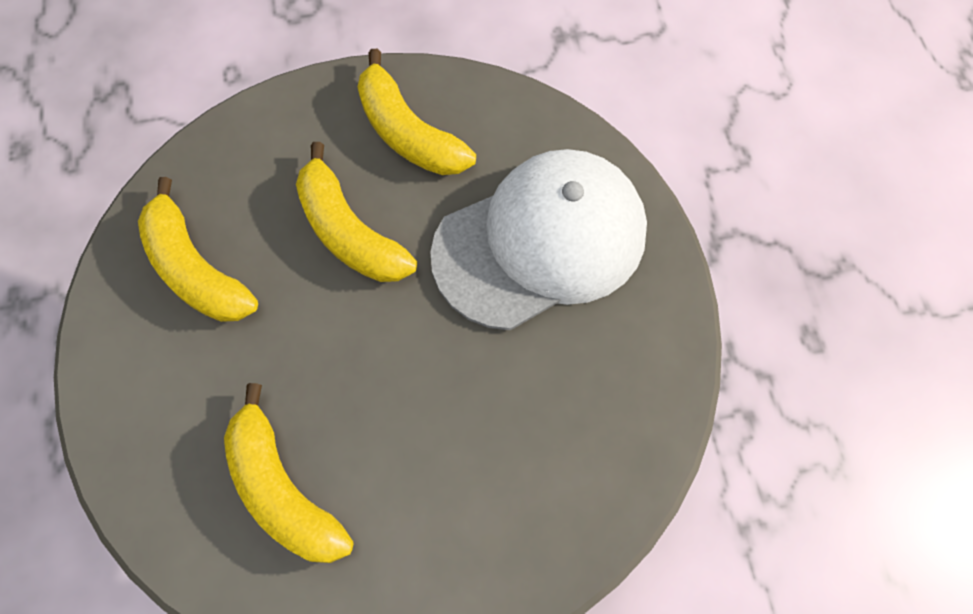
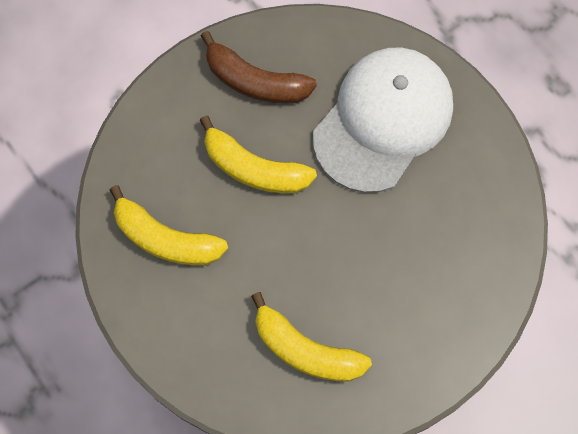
camera: 25 degrees left, 5 degrees up
(408, 132) = (255, 81): yellow banana -> brown banana

